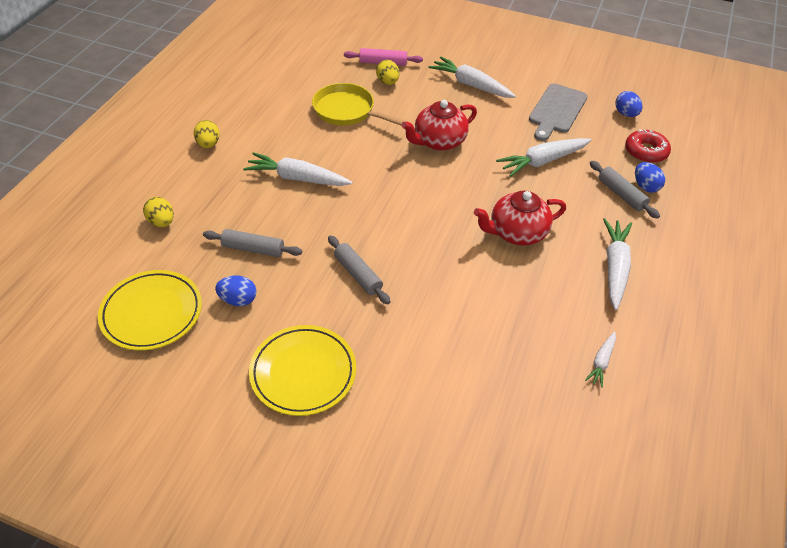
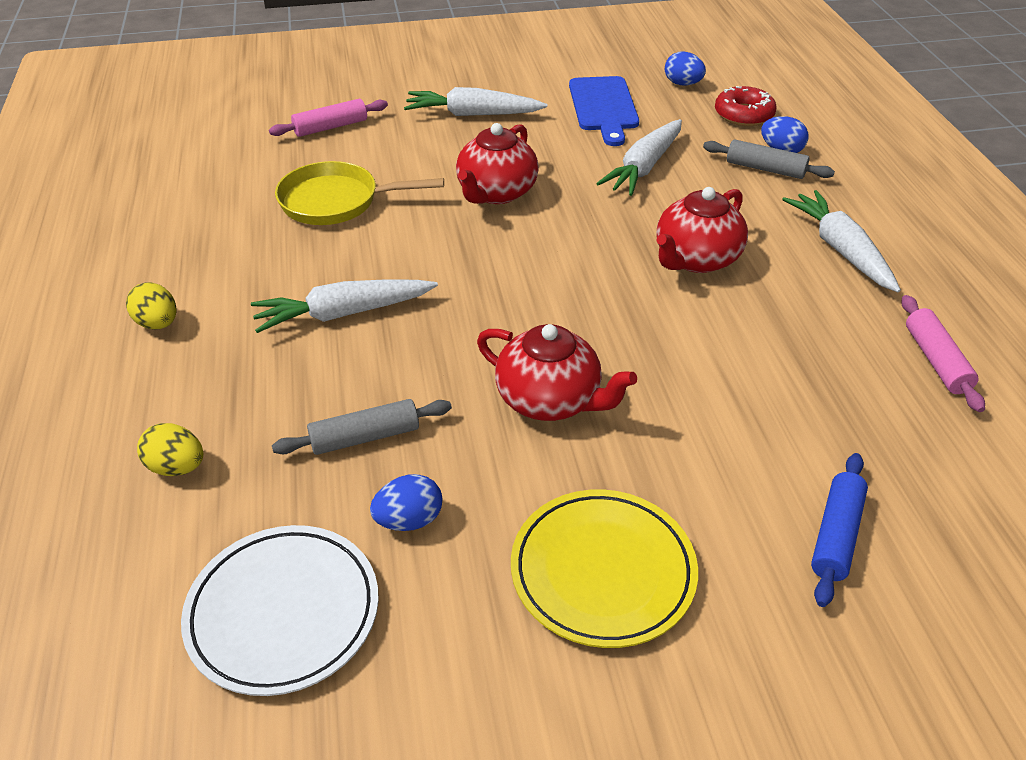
camera: 30 degrees left, 5 degrees down
(152, 313) = (283, 612): yellow plate -> white plate
(358, 274) = (550, 400): grey rolling pin -> red teapot
(387, 82) = (359, 148): yellow egg -> none
(437, 421) = (836, 535): none -> blue rolling pin
(557, 111) = (604, 107): grey cutting board -> blue cutting board
(601, 362) = (936, 360): white carrot -> pink rolling pin

